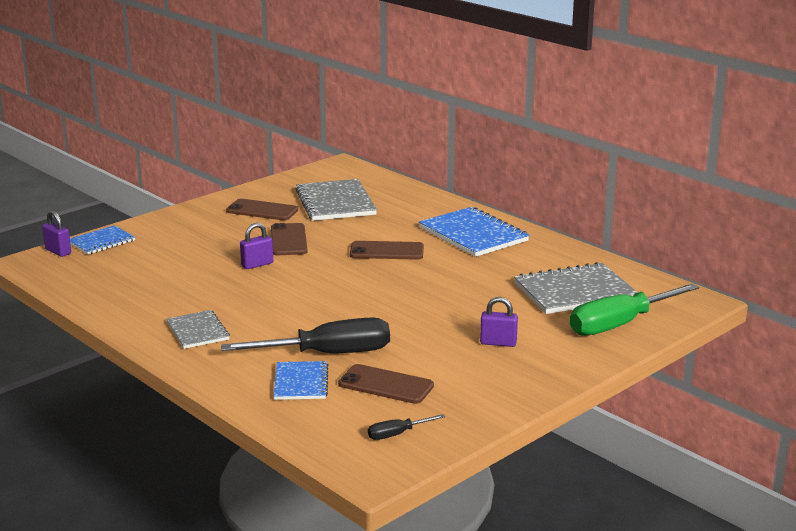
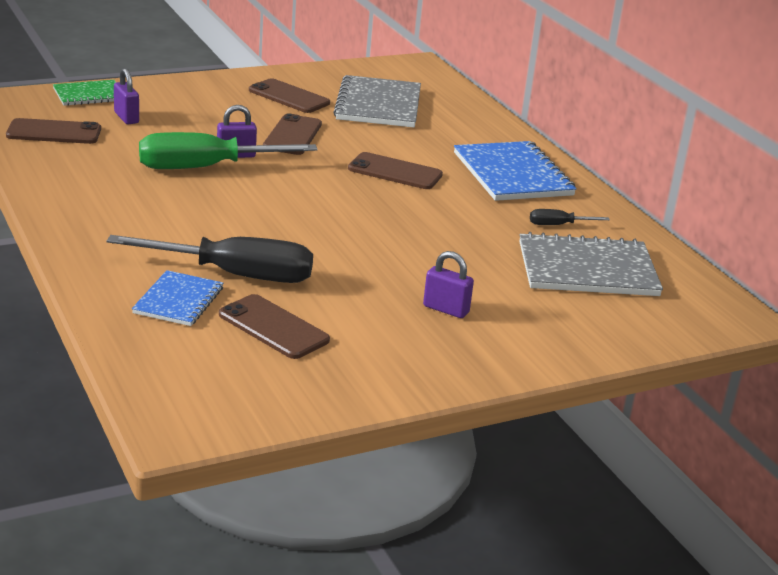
camera: 15 degrees right, 5 degrees up
(58, 251) = (36, 96): purple padlock -> purple padlock (126, 118)
(98, 278) = (54, 132): none -> brown phone
(101, 242) = (89, 95): blue notebook -> green notebook
(197, 331) = (111, 215): grey notebook -> none
(396, 434) = (240, 390): black screwdriver -> black screwdriver (557, 225)
(619, 325) = (614, 322): green screwdriver -> green screwdriver (204, 168)

